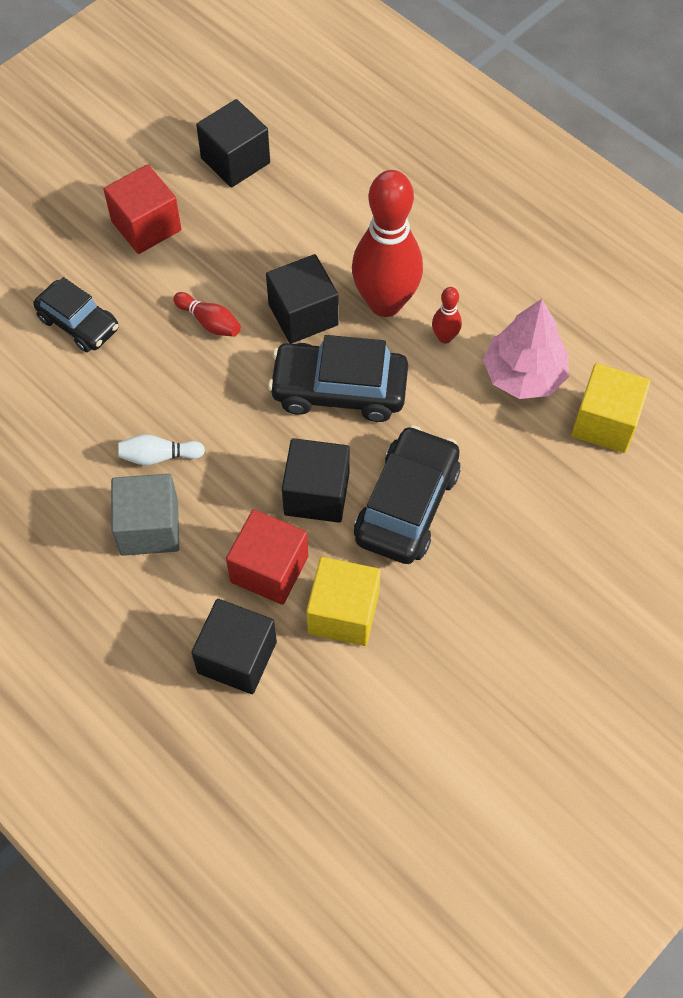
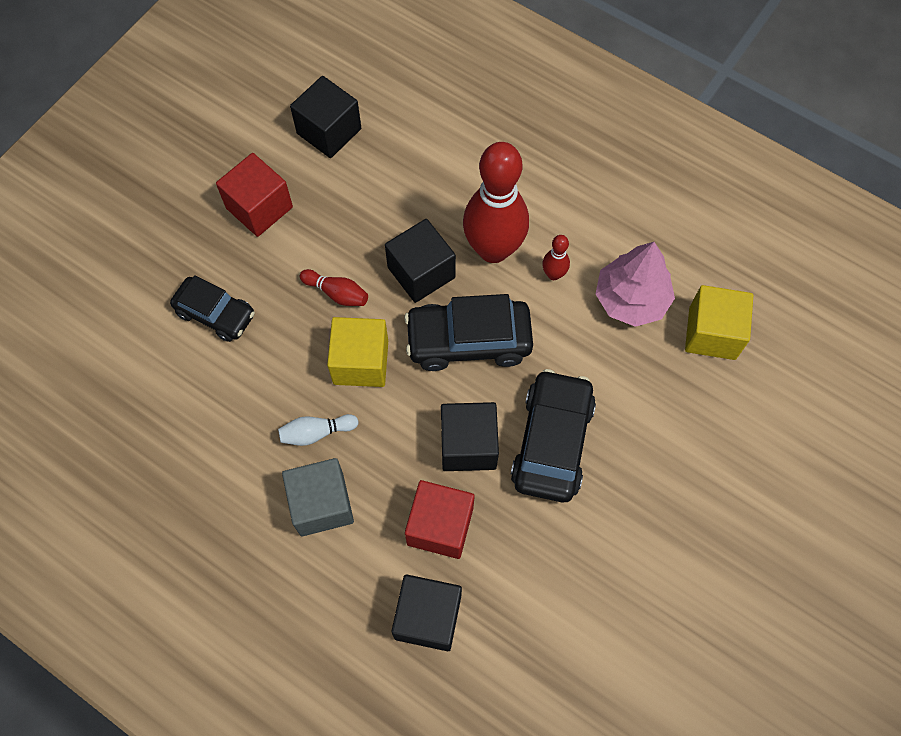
camera: 10 degrees left, 5 degrees up
(343, 613) = (516, 556): yellow cube -> yellow cube (361, 362)

